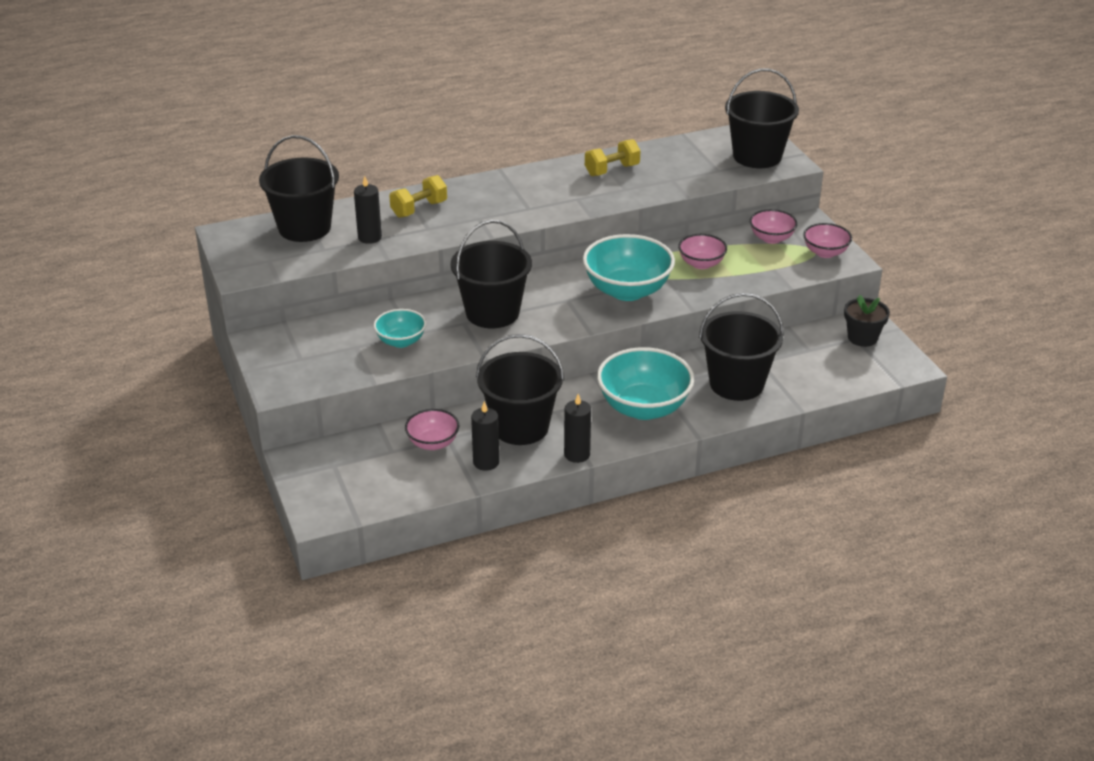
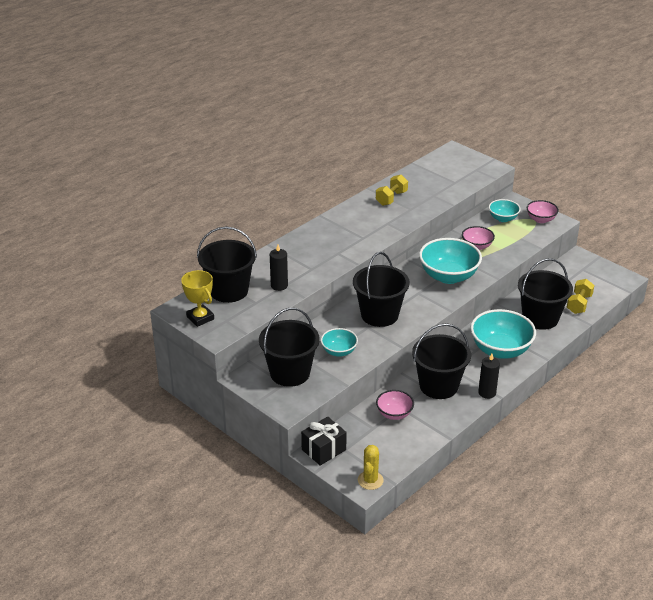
camera: 25 degrees left, 0 degrees up
(242, 249) = (200, 318): none -> yellow trophy
(308, 457) = (323, 450): none -> black gift
(332, 511) = (370, 480): none -> yellow cactus
(419, 209) = (293, 257): yellow dumbbell -> yellow dumbbell (579, 304)
(486, 462) = (437, 416): black candle -> none
(757, 156) = (469, 167): black bucket -> black bucket (290, 373)
(771, 238) = (503, 218): pink bowl -> turquoise bowl
(862, 338) = (585, 268): black flower pot -> none

